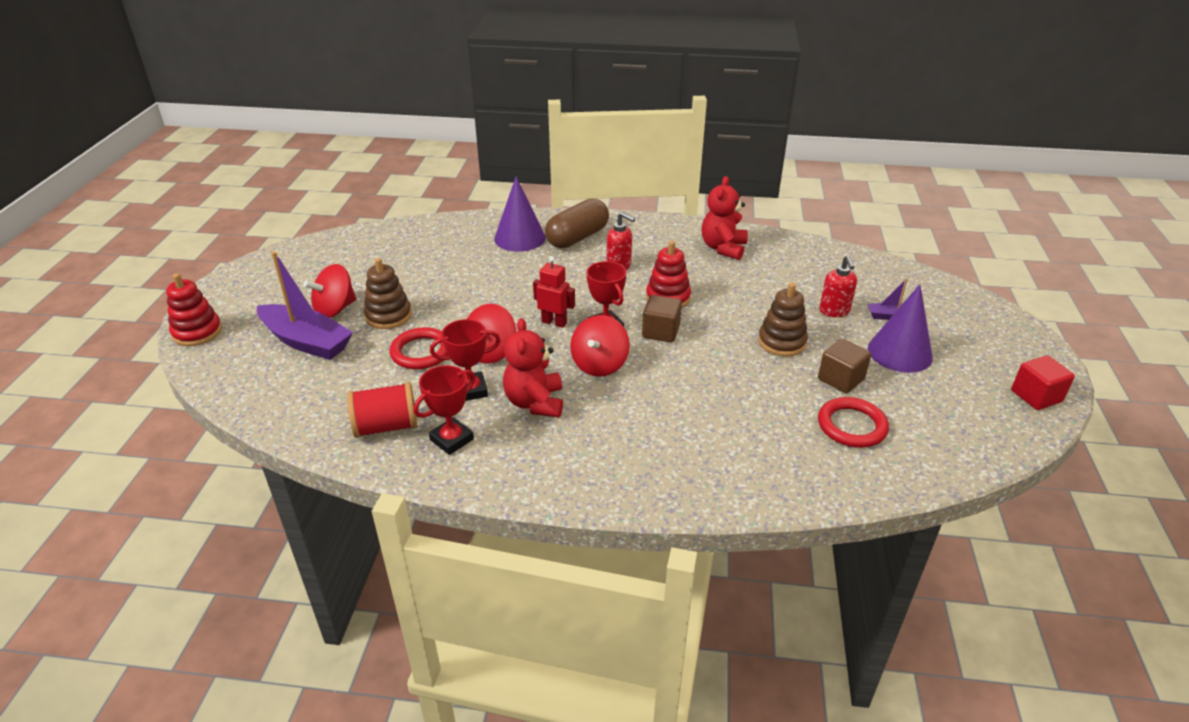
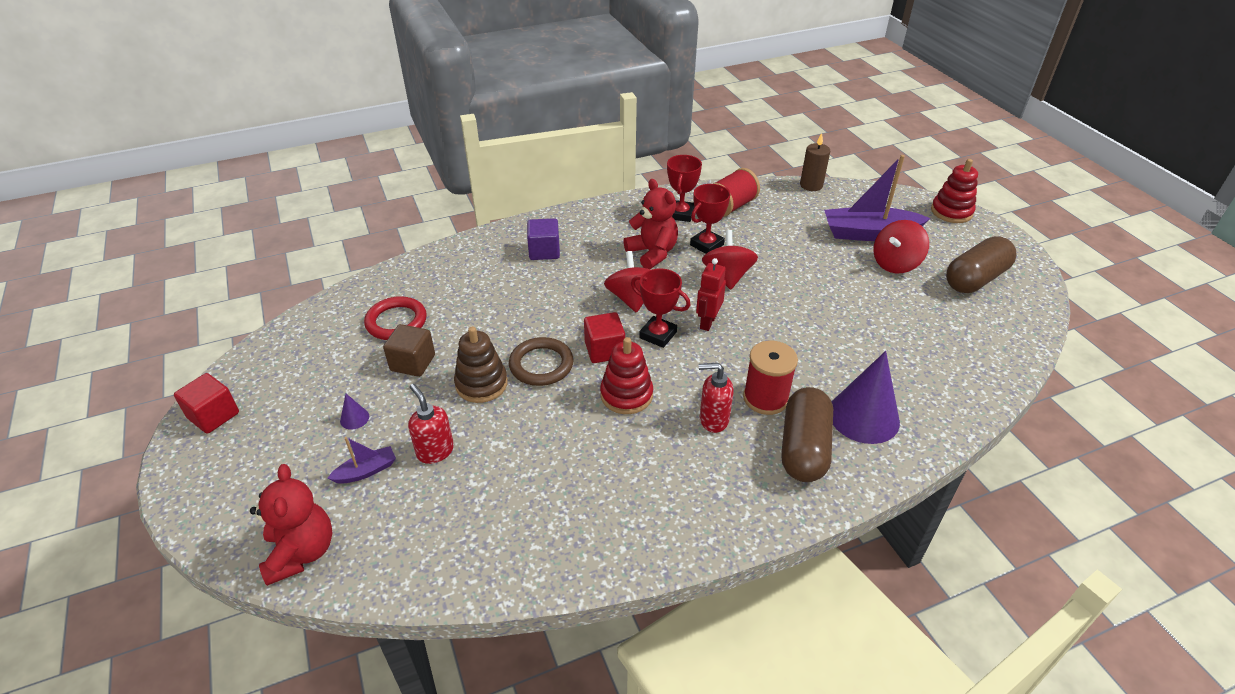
camera: 150 degrees right, 5 degrees up
(261, 418) = (811, 185): none -> brown candle
(300, 277) = (975, 279): none -> brown capsule
(335, 309) = (895, 264): red spinning top -> red spinning top turned 150 degrees counterclockwise
(388, 316) = (847, 274): brown stacking toy -> none
(421, 352) = (778, 257): red ring -> none
(554, 322) = (707, 322): red robot -> red robot turned 120 degrees clockwise
(570, 265) = (765, 398): none -> red spool
(650, 451) = (544, 251): none -> purple cube
(661, 332) = (604, 350): brown cube -> red cube
(722, 339) = (541, 365): none -> brown ring
(723, 248) = (614, 511): red teddy bear -> red teddy bear (301, 552)
(899, 352) = (354, 418): purple cone -> purple cone, size x0.41

